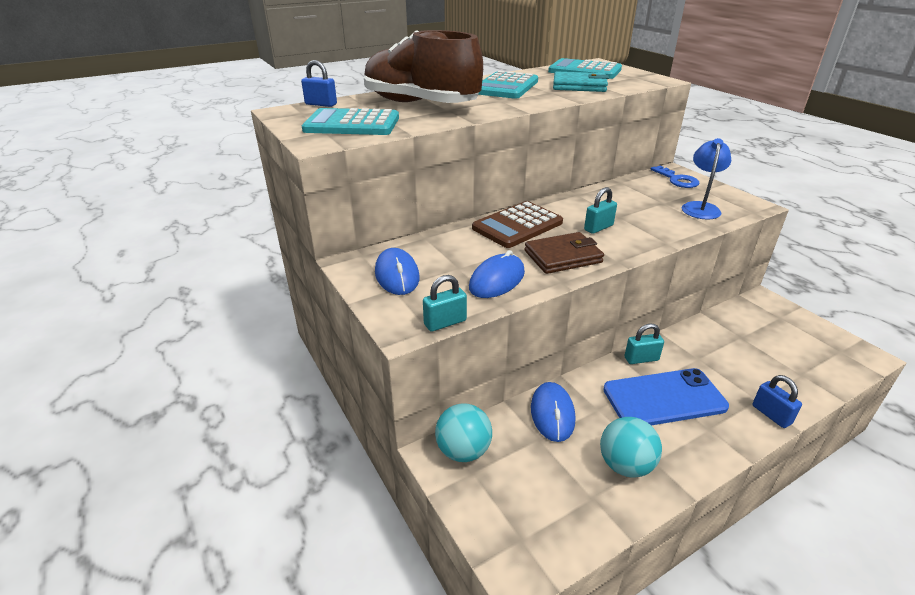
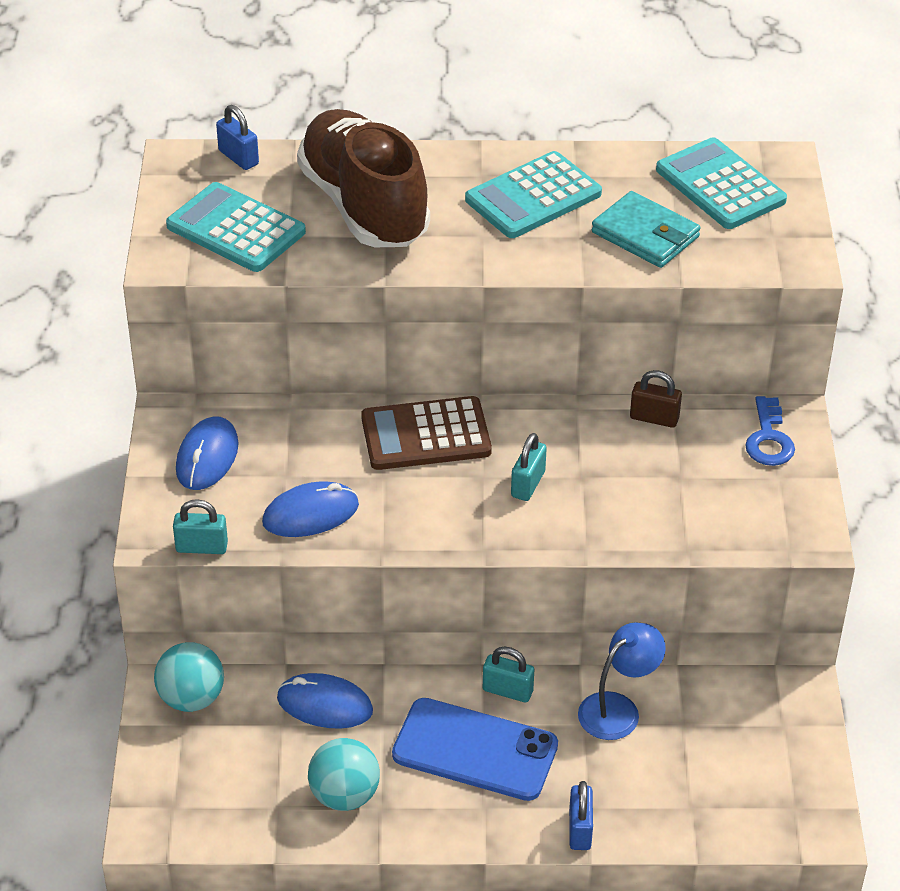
camera: 30 degrees right, 10 degrees up
(552, 414) = (325, 705): blue mouse -> blue mouse turned 75 degrees clockwise
(563, 257) = (425, 512): brown wallet -> none
(598, 228) = (528, 484): turquoise padlock -> turquoise padlock turned 60 degrees counterclockwise
(618, 187) = (654, 418): none -> brown padlock
(700, 207) = (722, 508): blue lamp -> blue lamp (618, 709)

